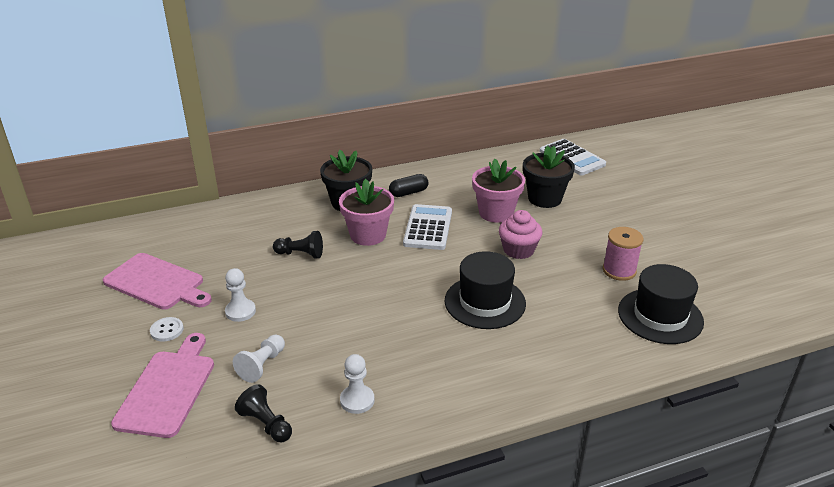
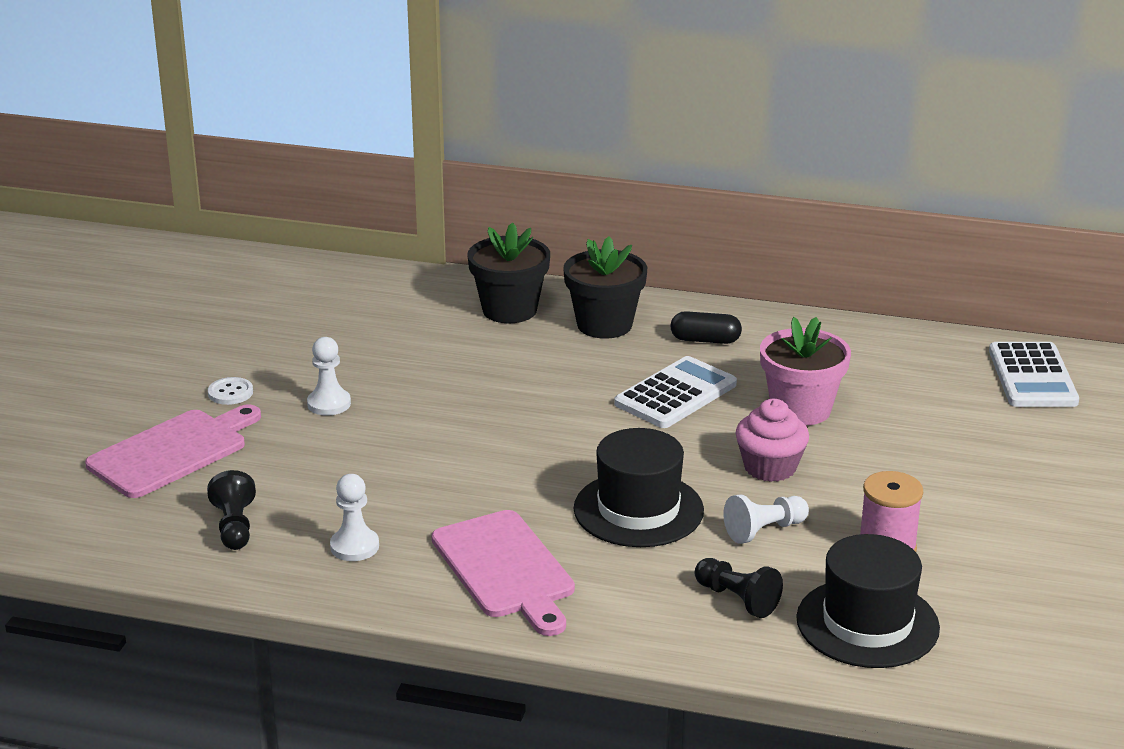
camera: 35 degrees right, 5 degrees down
(157, 283) = (270, 338): pink cutting board -> pink cutting board (505, 569)
(262, 365) = (292, 469): white pawn -> white pawn (764, 530)
(300, 254) = (470, 366): black pawn -> black pawn (737, 599)
(368, 235) = (582, 374): pink flower pot -> none
(544, 198) = (903, 417): black flower pot -> black flower pot (509, 310)

